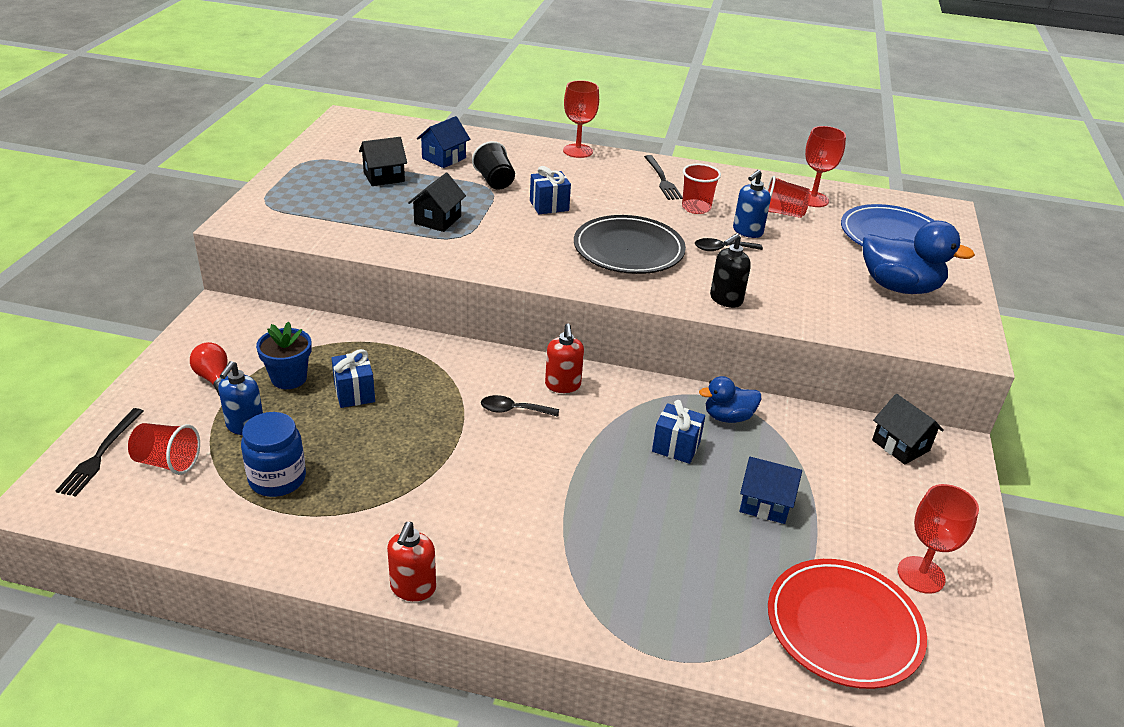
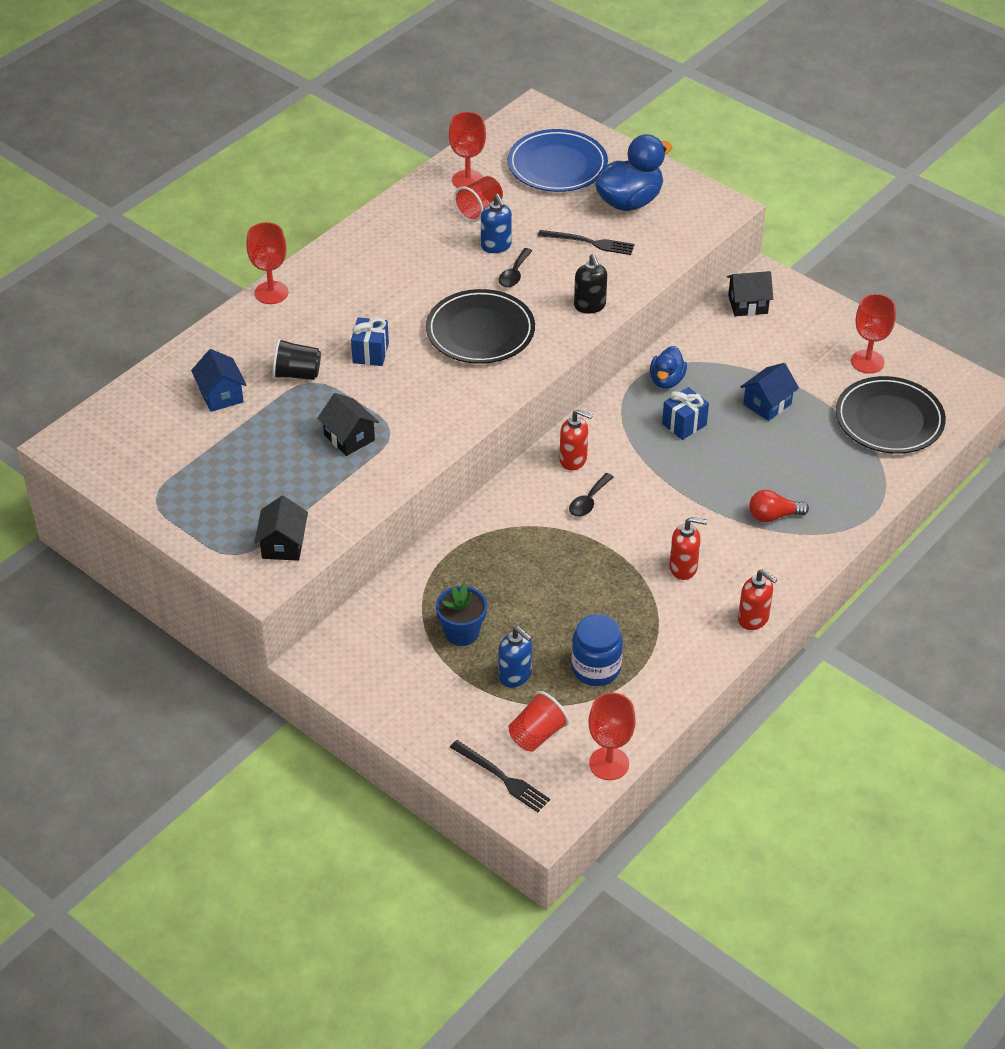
camera: 60 degrees left, 10 degrees up
(138, 527) = (609, 763): none -> red goblet
(215, 379) = (434, 684): red light bulb -> red light bulb (773, 516)
(354, 393) = (509, 594): blue gift -> none
(384, 177) = (234, 451): black house -> black house (283, 545)
(461, 505) = (683, 568): none -> red soap dispenser
(662, 179) = (369, 258): black fork -> black fork (589, 242)
(696, 208) = (436, 259): red cup -> none
(843, 626) = (889, 419): red plate -> black plate

